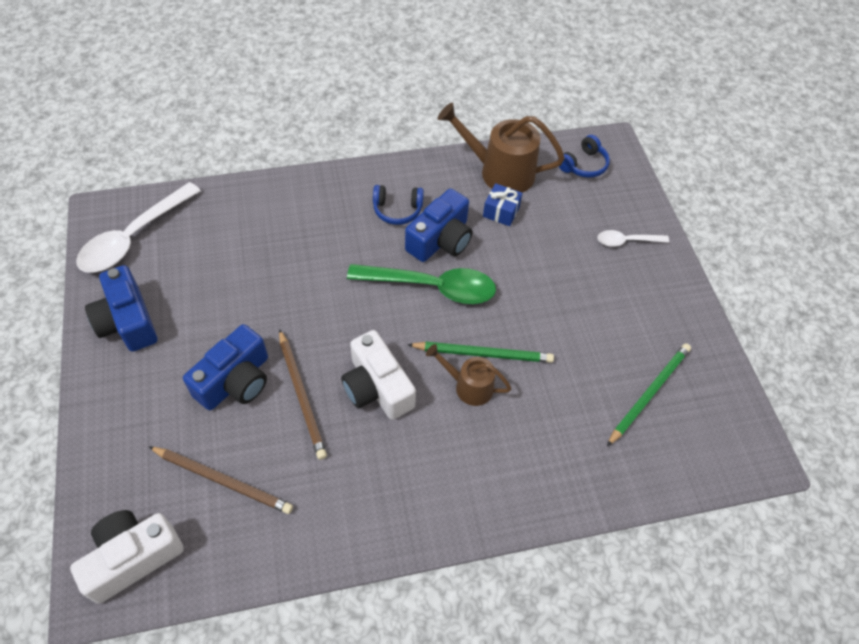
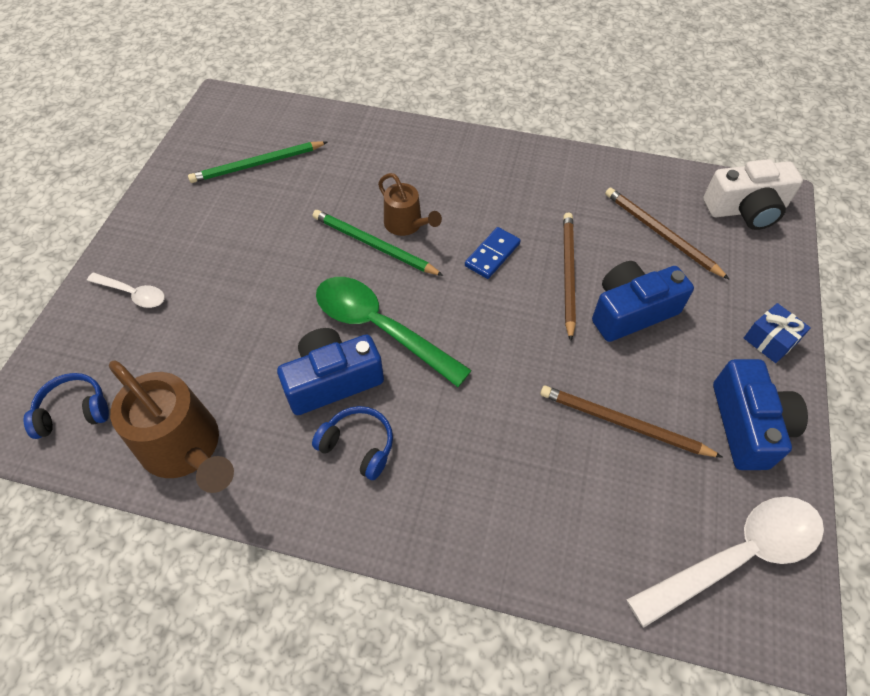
camera: 150 degrees left, 0 degrees up
(223, 288) = (623, 423): none -> brown pencil
(377, 387) = (492, 254): white camera -> blue domino
(501, 211) = (234, 388): blue gift -> blue gift (770, 340)

